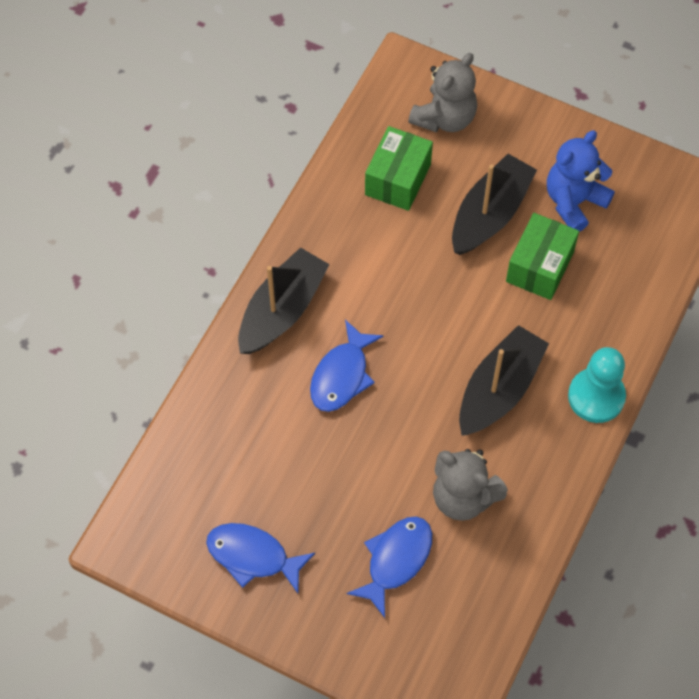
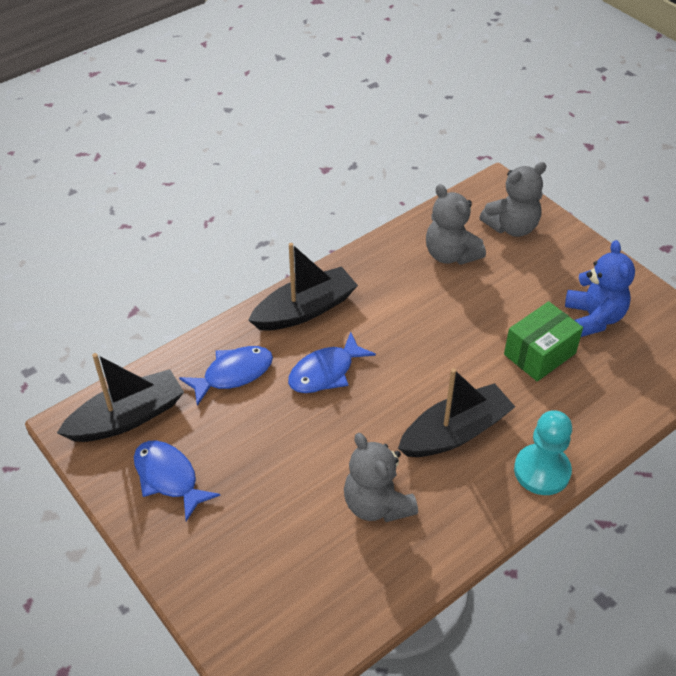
camera: 25 degrees right, 15 degrees down
(396, 560) = (287, 532): blue fish -> blue fish (233, 374)
(398, 179) = (450, 254): green box -> grey teddy bear
(490, 214) = (515, 302): black boat -> black boat (127, 417)
(574, 202) = (593, 318): blue teddy bear -> blue teddy bear turned 105 degrees clockwise

